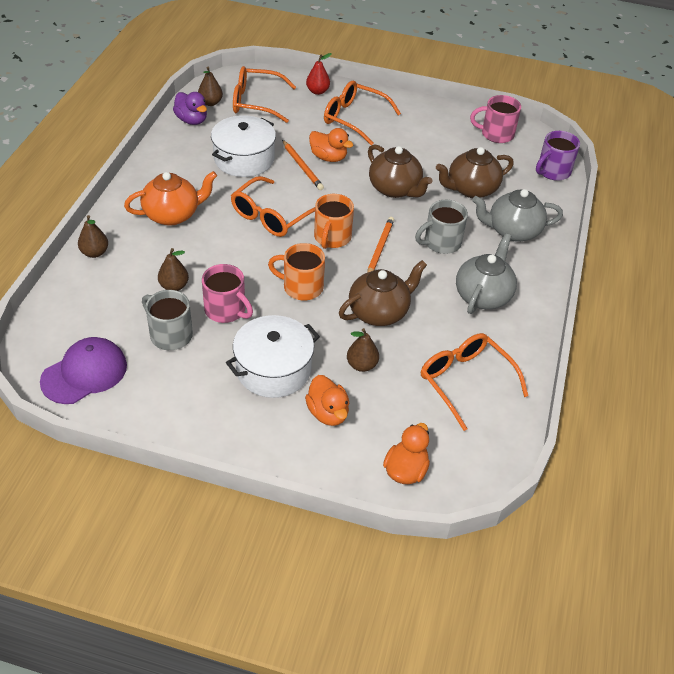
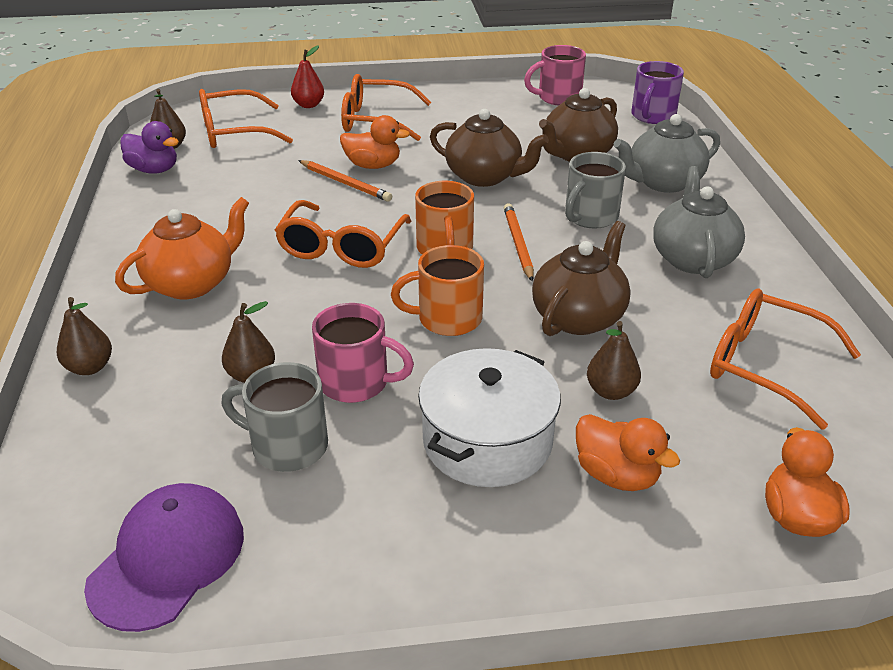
camera: 20 degrees left, 10 degrees down
(244, 159) = (258, 194): white pot -> none

